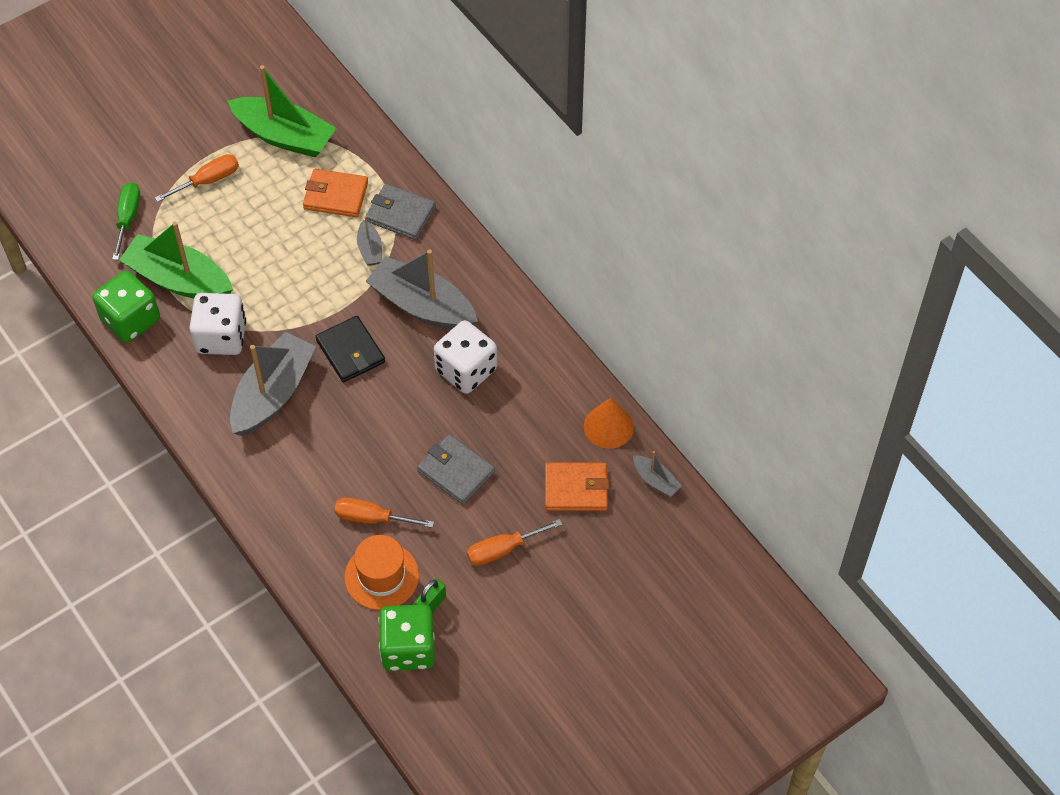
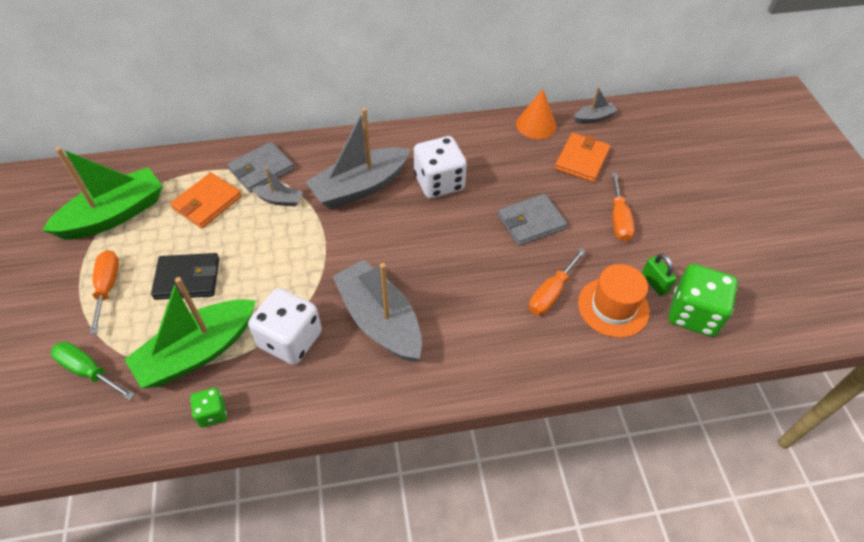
camera: 65 degrees left, 5 degrees down
(130, 320) = (212, 413): green dice -> green dice, size x0.51
(350, 351) = (372, 248): black wallet -> black wallet (187, 279)

